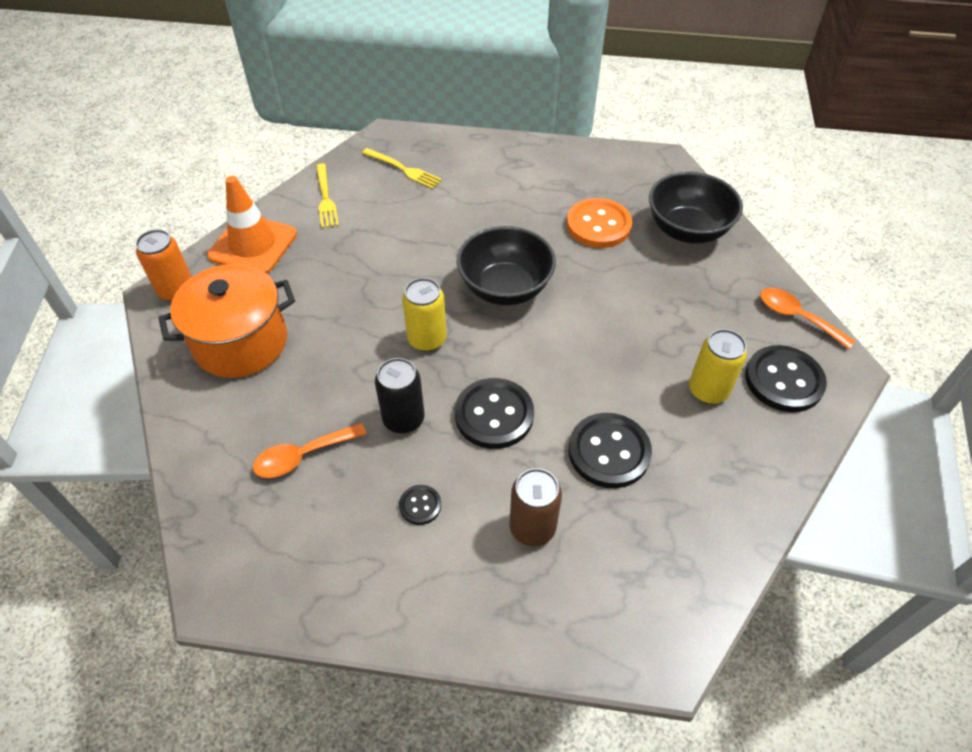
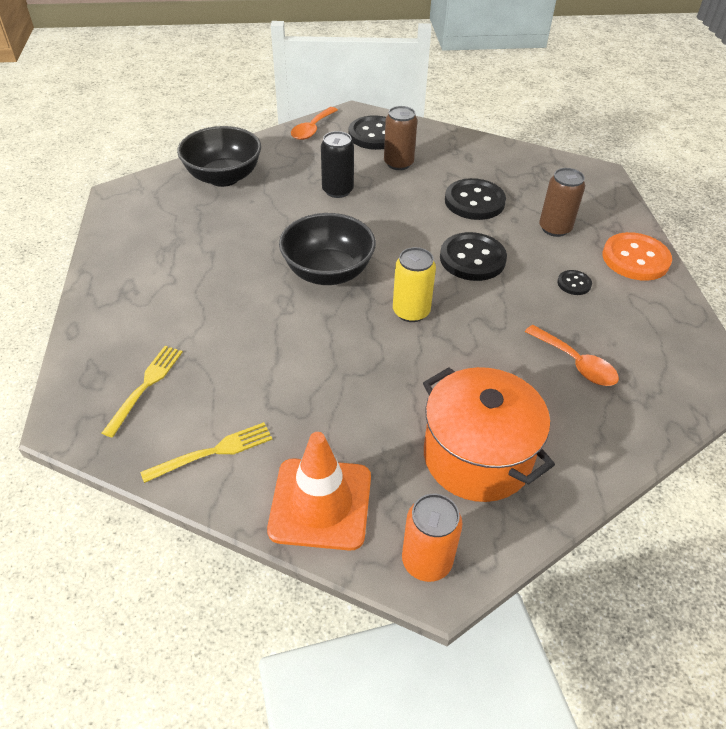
camera: 105 degrees left, 5 degrees down
(403, 419) = (504, 308): black can -> black can (337, 190)
(598, 225) = (226, 225): orange button -> orange button (635, 259)
(708, 390) = (398, 163): yellow can -> brown can

